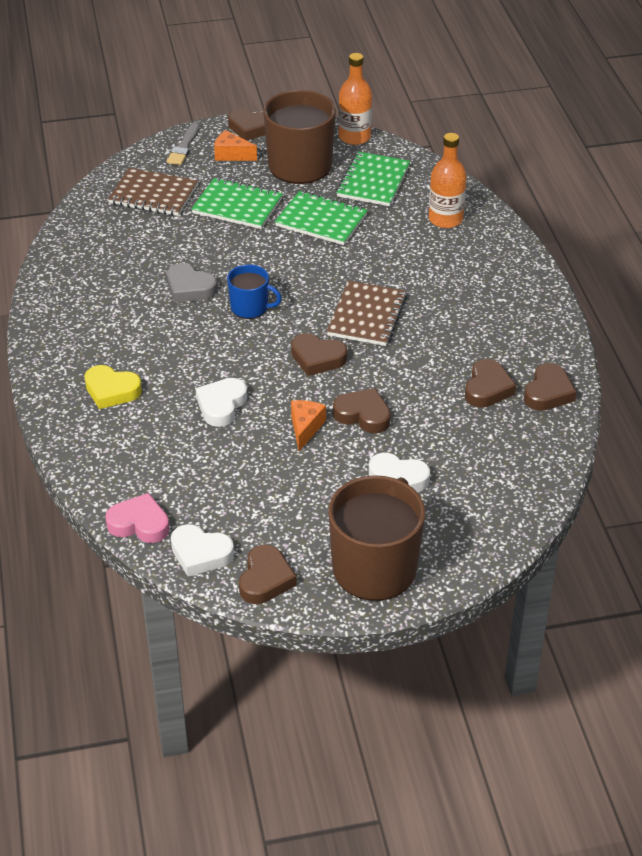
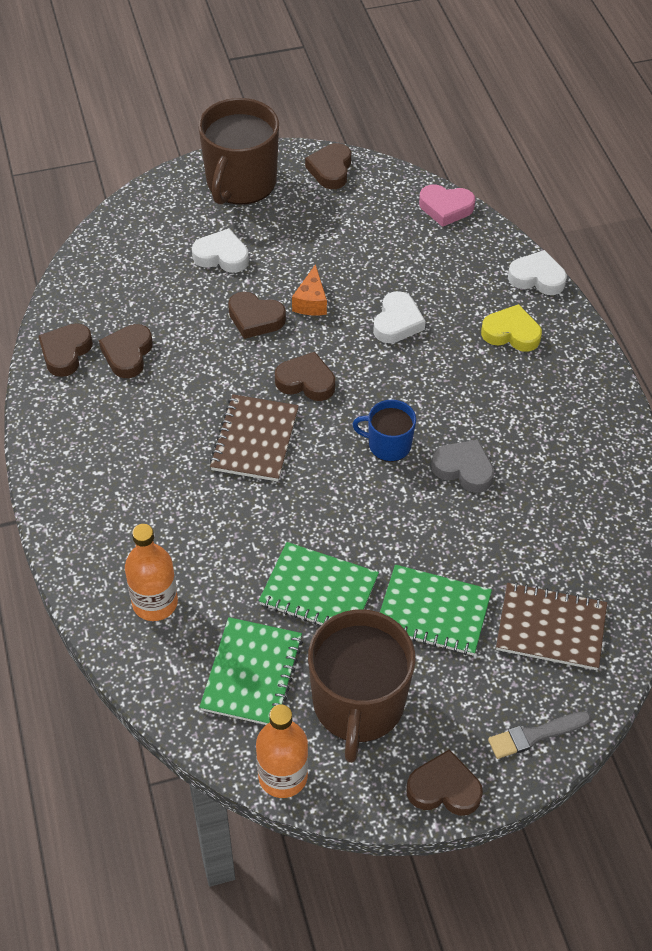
camera: 175 degrees right, 10 degrees up
(184, 147) = (535, 735): grey brush -> grey brush turned 120 degrees counterclockwise
(200, 554) = (388, 186): white heart -> white heart (537, 278)
(231, 155) = (461, 720): orange cheese -> none

